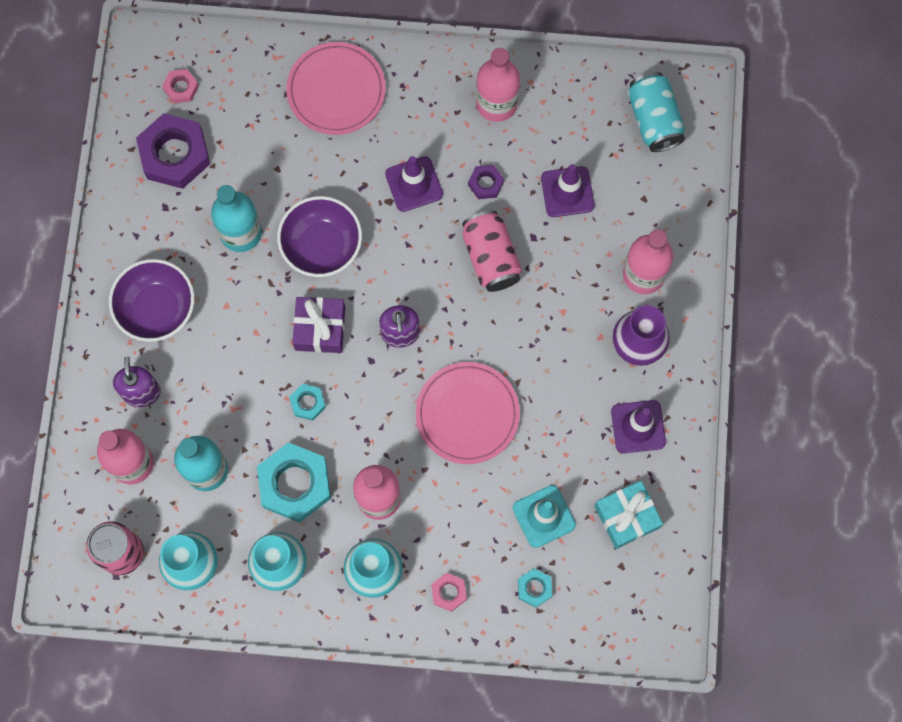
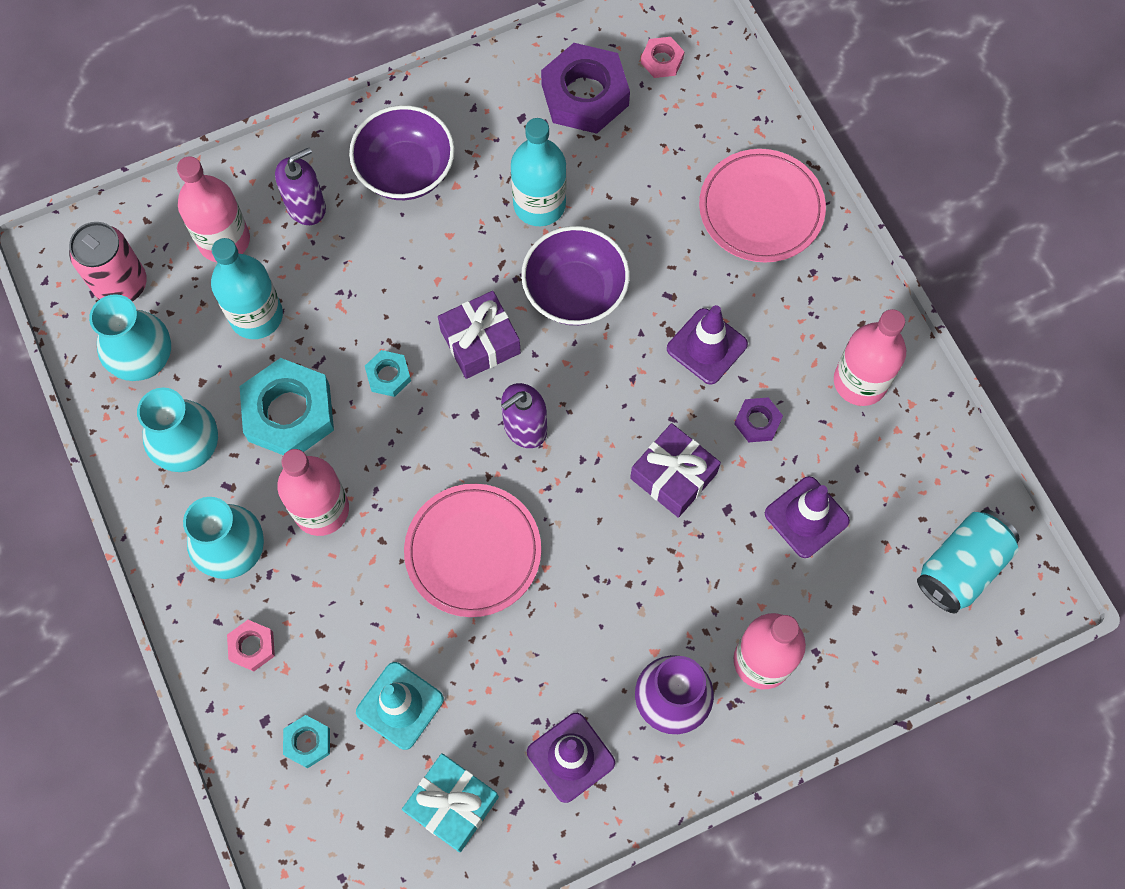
camera: 60 degrees right, 5 degrees down
(491, 257) = (673, 476): pink can -> purple gift

